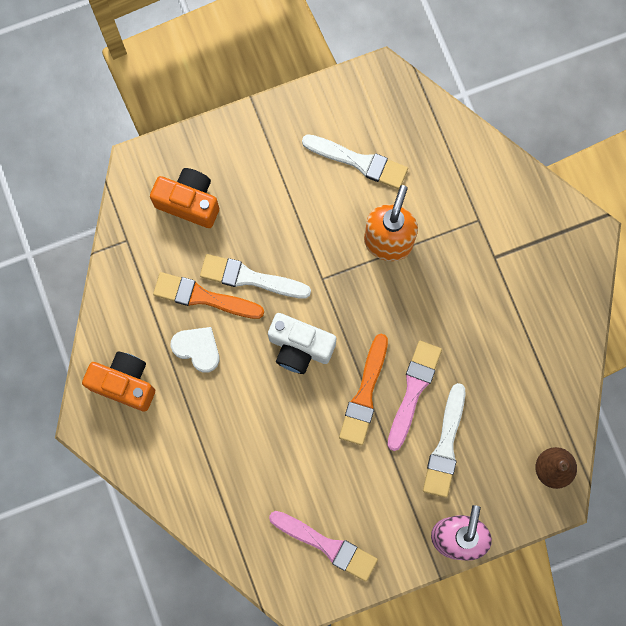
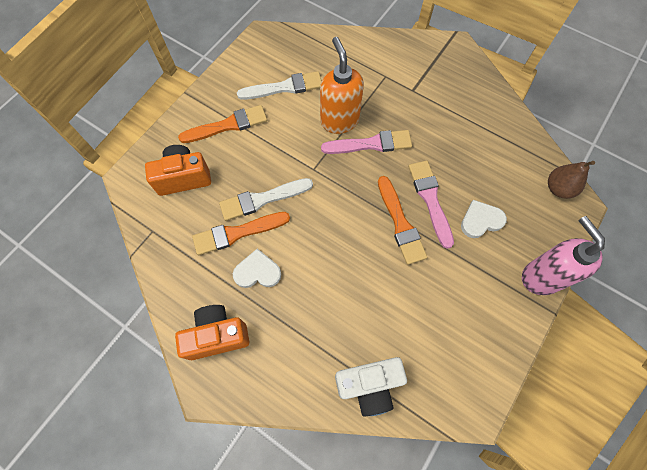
camera: 35 degrees left, 10 degrees down
(270, 170) = (228, 125): none -> orange brush
(300, 347) = (331, 222): white camera -> white camera (369, 385)
(327, 545) = (460, 349): pink brush -> pink brush (371, 144)
(445, 446) = (481, 220): white brush -> white heart

